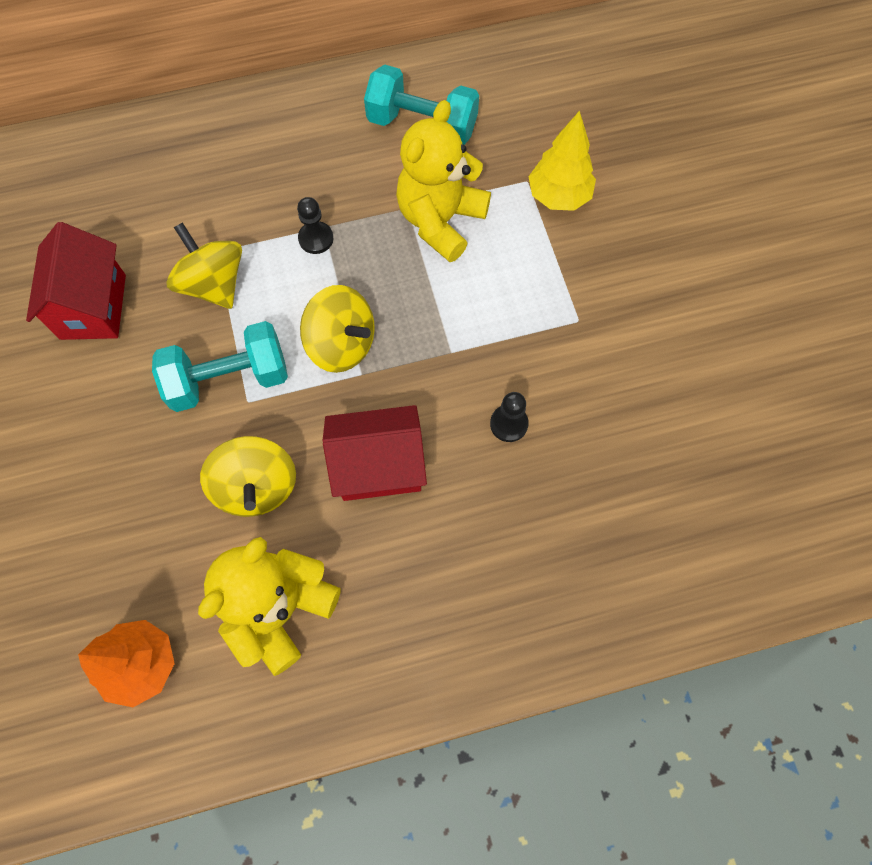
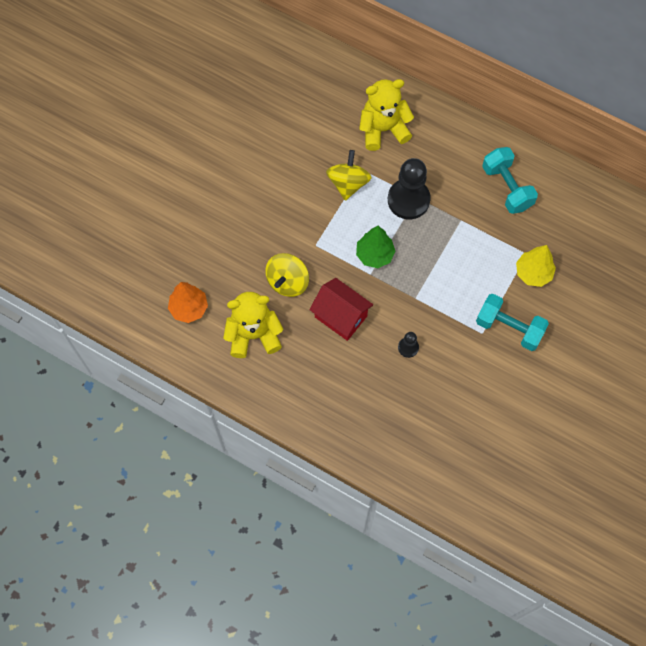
camera: 45 degrees right, 0 degrees up
(93, 306) = (292, 151): red house -> none
(229, 379) = (317, 229): turquoise dumbbell -> turquoise dumbbell (509, 328)
(316, 239) = (408, 200): black pawn -> black pawn, size x2.14
(341, 344) = (374, 255): yellow spinning top -> green tree
(440, 221) = (469, 238): yellow teddy bear -> yellow teddy bear (383, 129)

